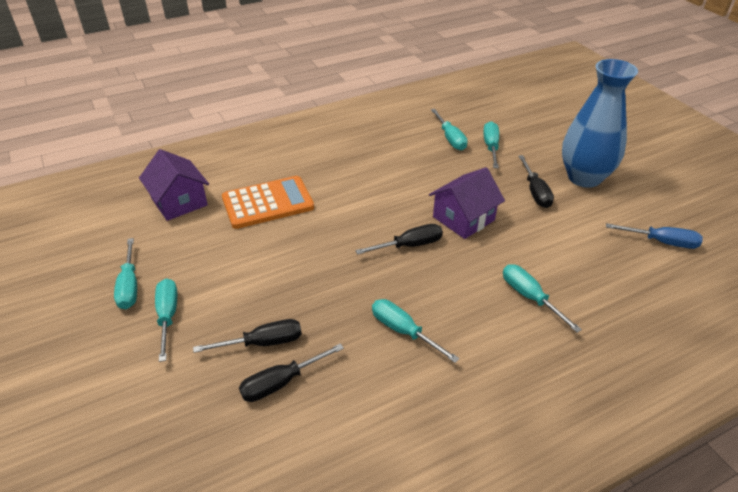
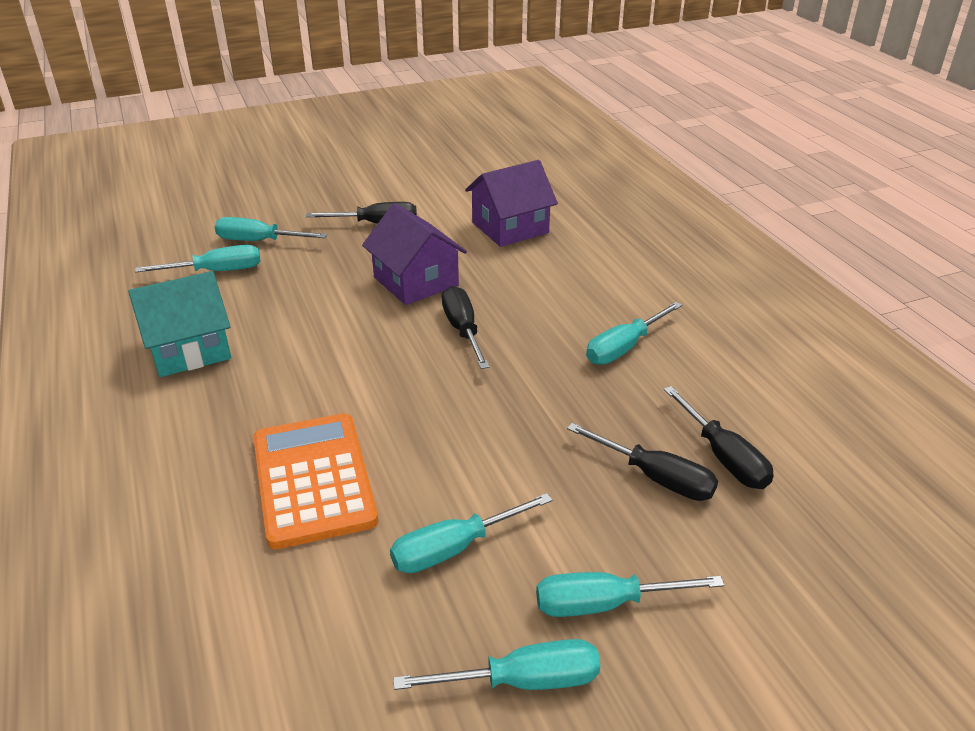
camera: 85 degrees left, 5 degrees down
(179, 202) = (259, 625): purple house -> purple house (510, 228)
(262, 343) = (655, 477): black screwdriver -> black screwdriver turned 135 degrees clockwise
(371, 145) = (189, 349): none -> turquoise house
(530, 297) = (567, 255): turquoise screwdriver -> turquoise screwdriver (455, 548)
(584, 177) = (360, 189): blue vase -> none
(661, 242) = (487, 169): blue screwdriver -> none

